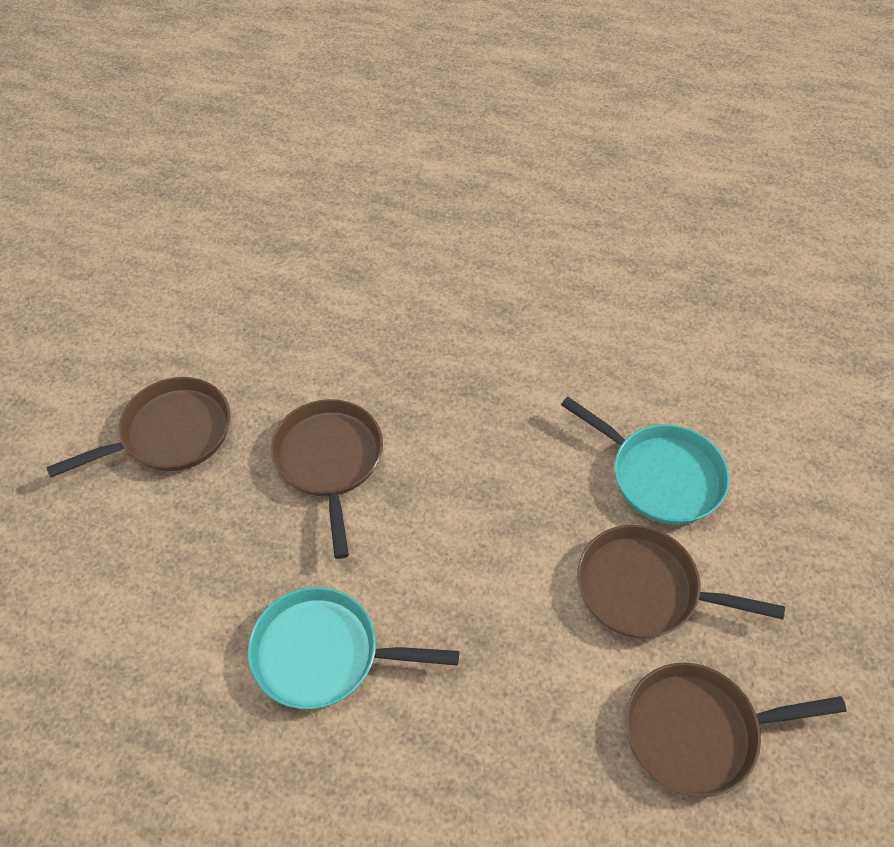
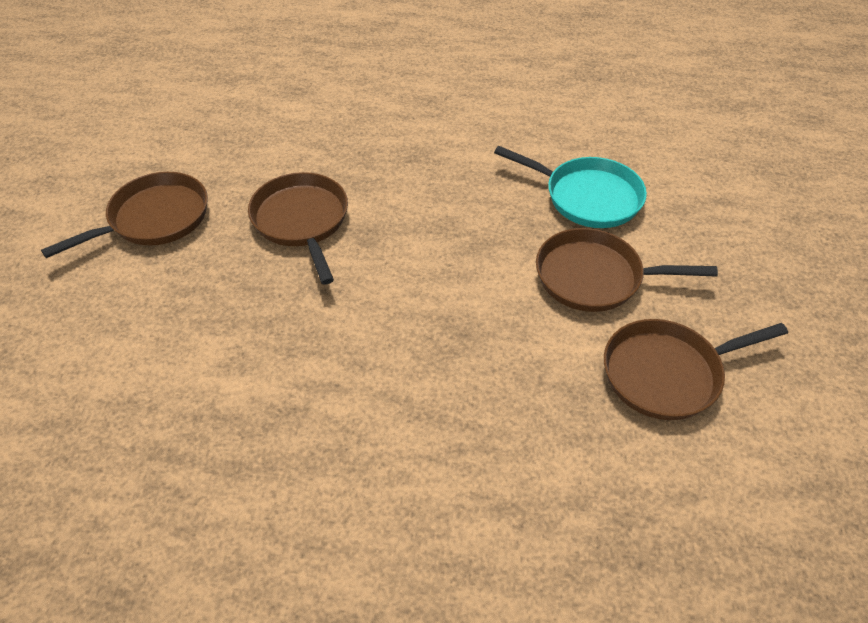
camera: 10 degrees left, 5 degrees down
(324, 653) = (324, 363): turquoise pan -> none

